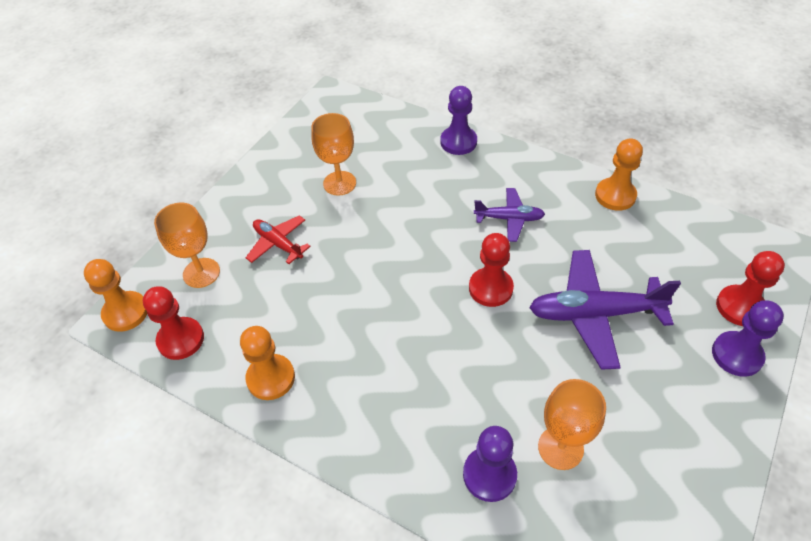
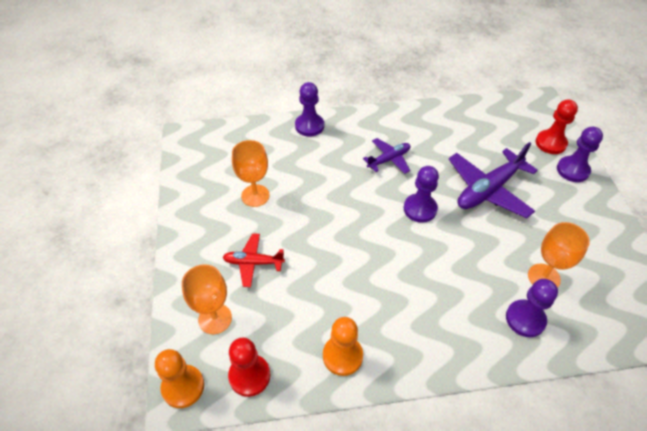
camera: 40 degrees left, 0 degrees up
(490, 288) = (420, 209): red pawn -> purple pawn
(615, 195) = (433, 113): orange pawn -> none

